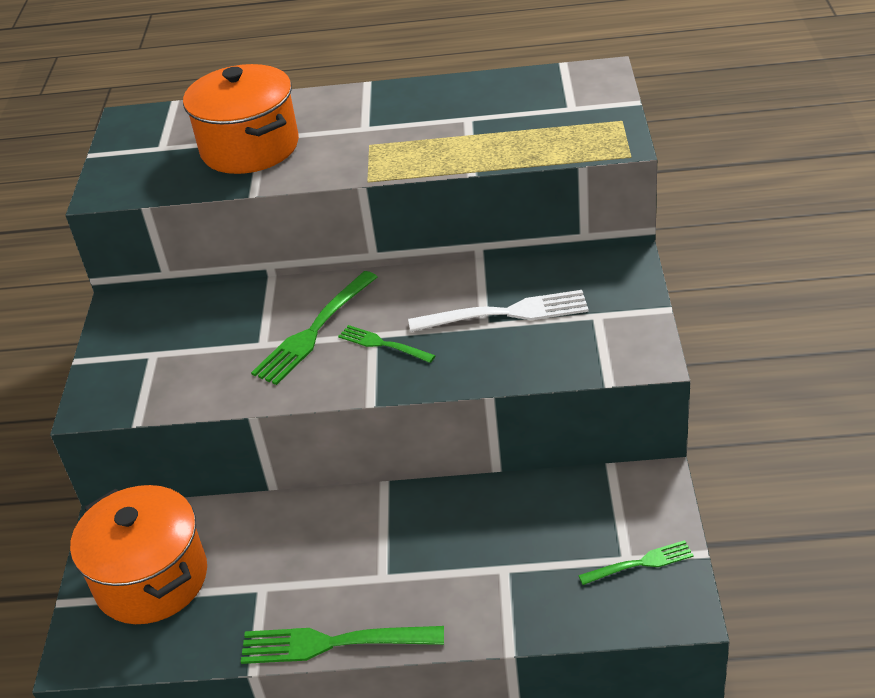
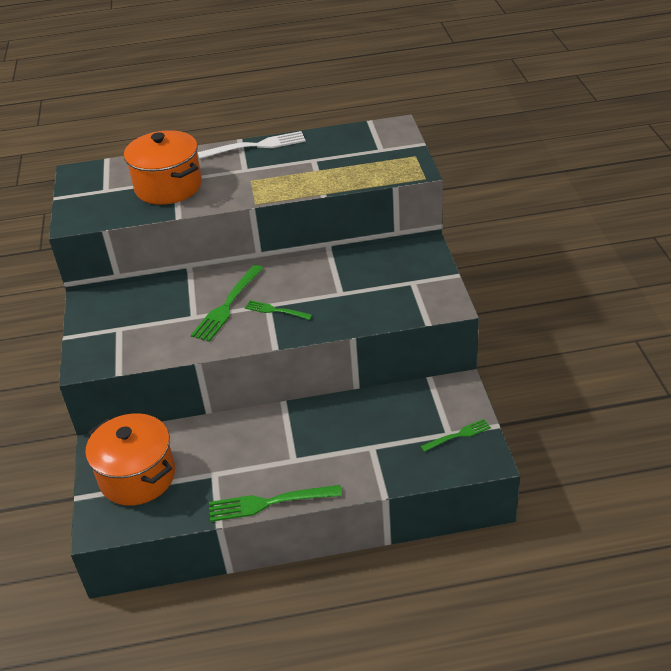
camera: 10 degrees left, 0 degrees up
(505, 313) = (353, 285): white fork -> white fork (256, 146)

